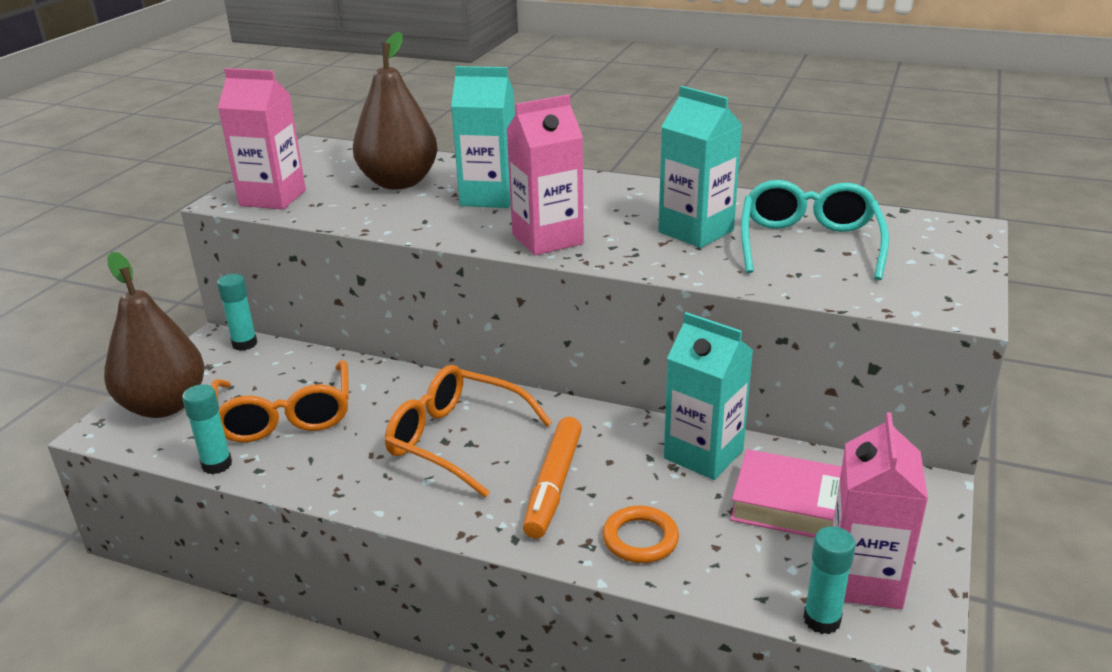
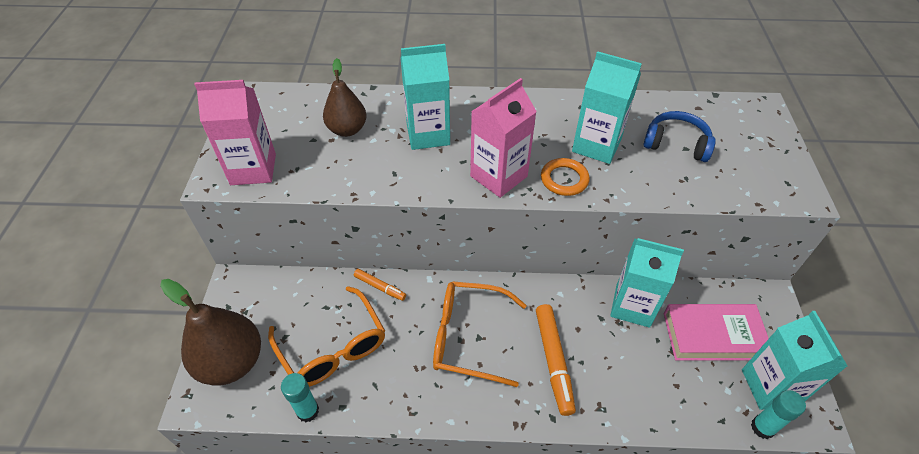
camera: 20 degrees left, 20 degrees up
(244, 344) = (260, 280): turquoise glue stick -> none
(378, 374) = (380, 287): none -> orange marker
(399, 182) = (347, 130): brown pear -> brown pear, size x0.64
(640, 539) = (630, 393): orange ring -> orange ring (564, 179)
(808, 244) = (676, 144): turquoise glasses -> blue headphones
(864, 579) = (770, 386): pink carton -> turquoise carton

